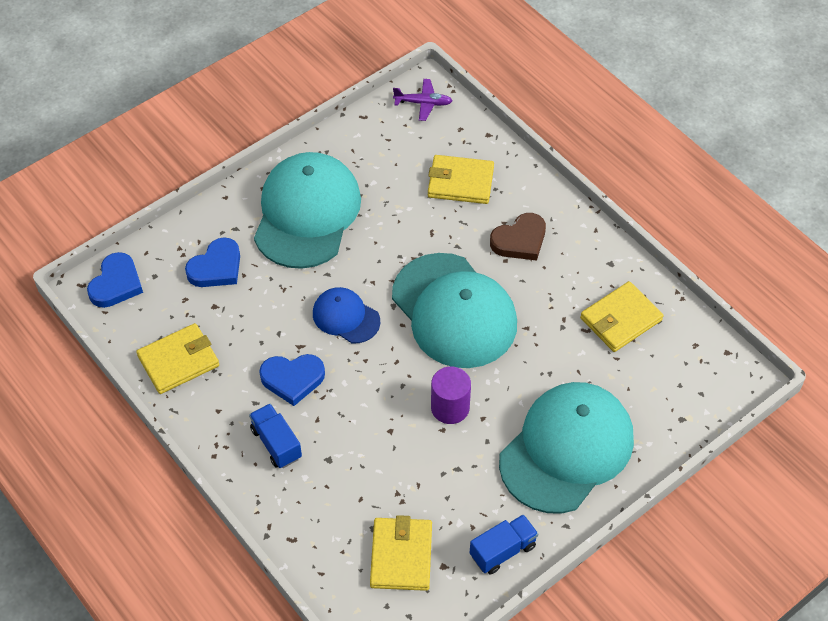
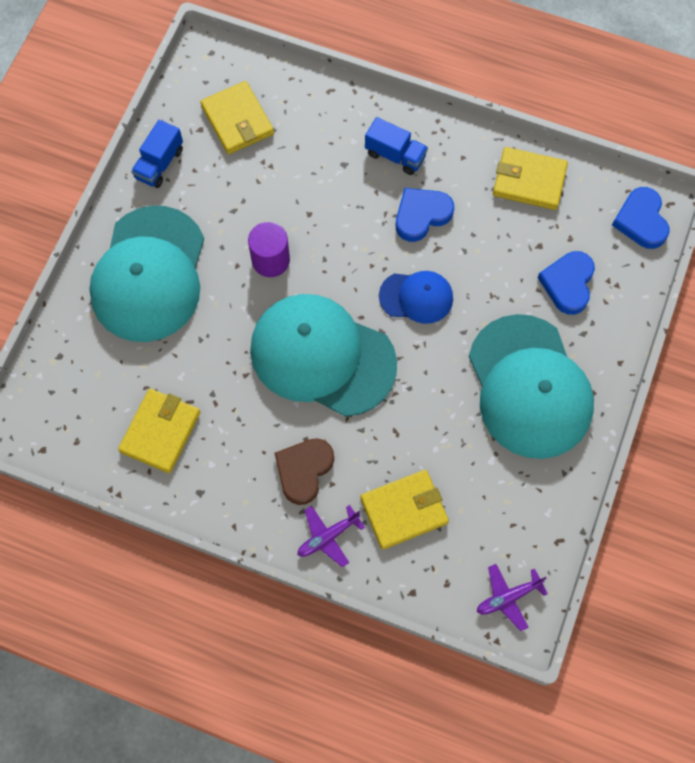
camera: 150 degrees right, 15 degrees up
(178, 361) = (529, 181): yellow wallet -> yellow wallet turned 75 degrees clockwise
(528, 192) = (328, 537): none -> purple plane

